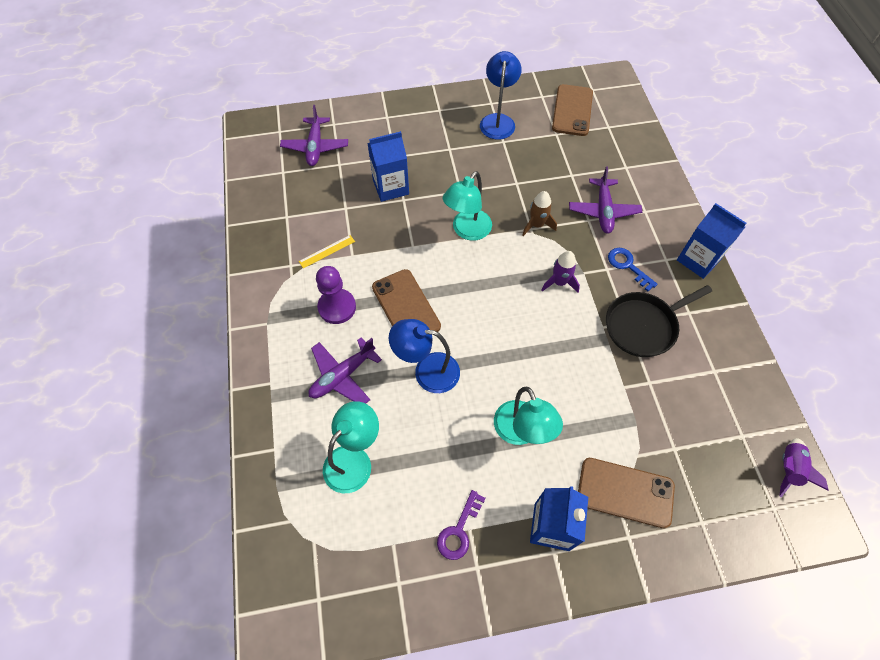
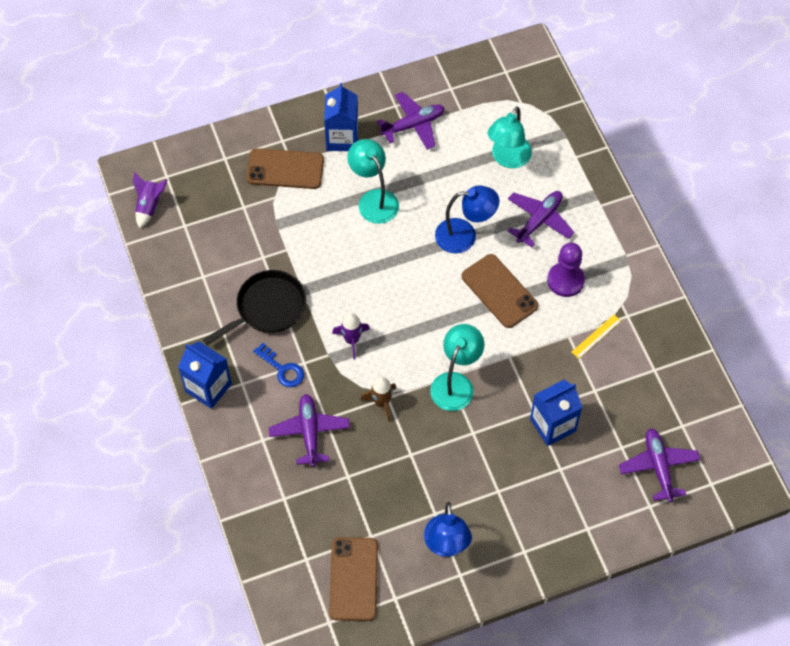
camera: 170 degrees right, 0 degrees up
(459, 531) = (413, 125): purple key -> purple plane

